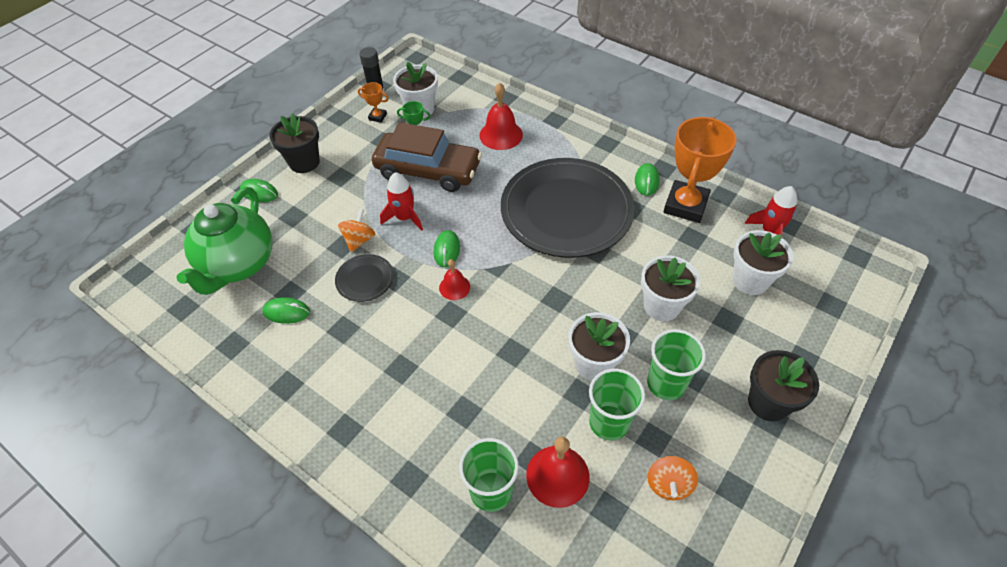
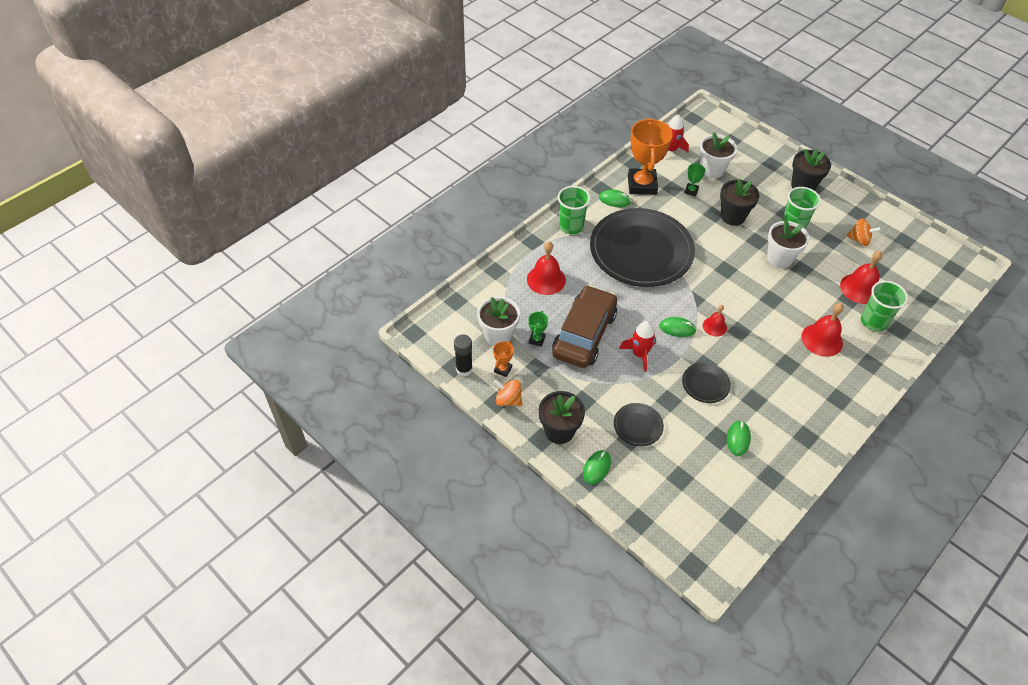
camera: 85 degrees left, 0 degrees up
(239, 265) = (686, 478): green teapot -> none
(308, 221) = (638, 426): none -> black plate
(359, 240) = (662, 387): orange spinning top -> orange spinning top (508, 400)
(446, 413) = (822, 340): none -> red bell
(609, 422) = (822, 258): green cup -> green cup (571, 226)
(661, 306) = (732, 216): white flower pot -> black flower pot
(685, 205) = (642, 185): orange trophy -> orange trophy turned 60 degrees clockwise
(695, 257) = (691, 191): none -> green trophy

